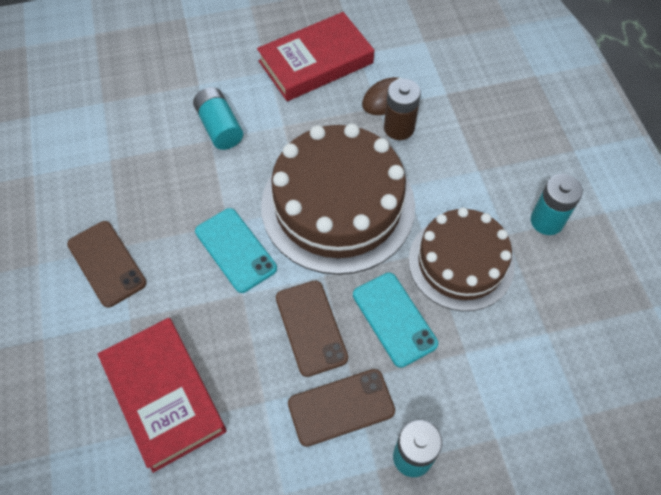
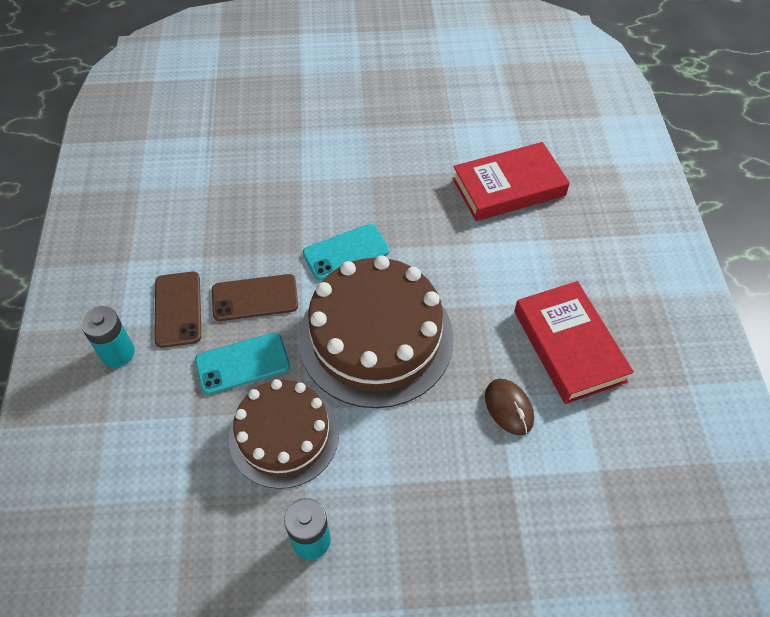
camera: 100 degrees right, 5 degrees down
(106, 263) = (354, 167): brown phone -> none
(164, 395) = (231, 198): red book -> red book (508, 187)
(219, 127) = (486, 252): turquoise battery -> none
(399, 128) = (465, 412): brown battery -> none

